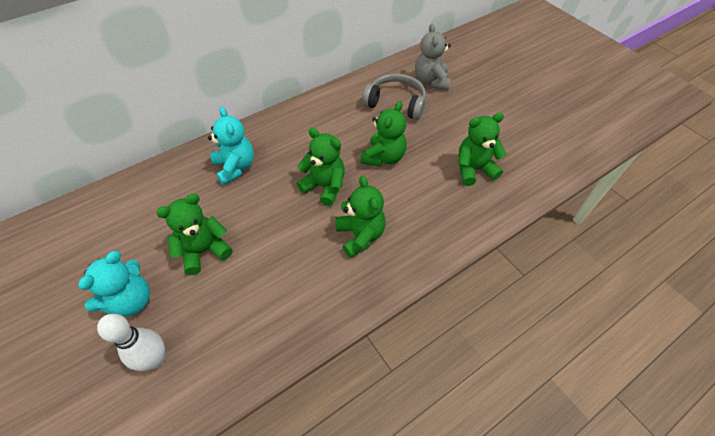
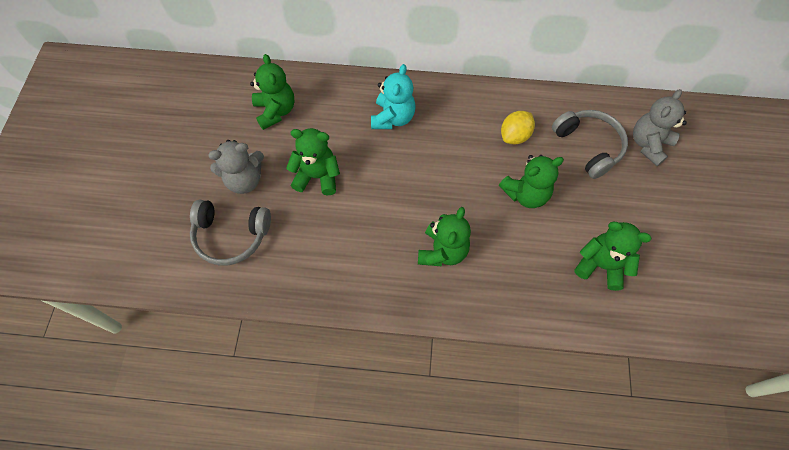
camera: 40 degrees right, 10 degrees up
(131, 300) = (244, 180): turquoise teddy bear -> grey teddy bear
(155, 359) = (231, 236): white bowling pin -> grey headphones
(324, 186) = (450, 186): green teddy bear -> green teddy bear (275, 111)
(341, 125) = (514, 136): none -> yellow lemon

